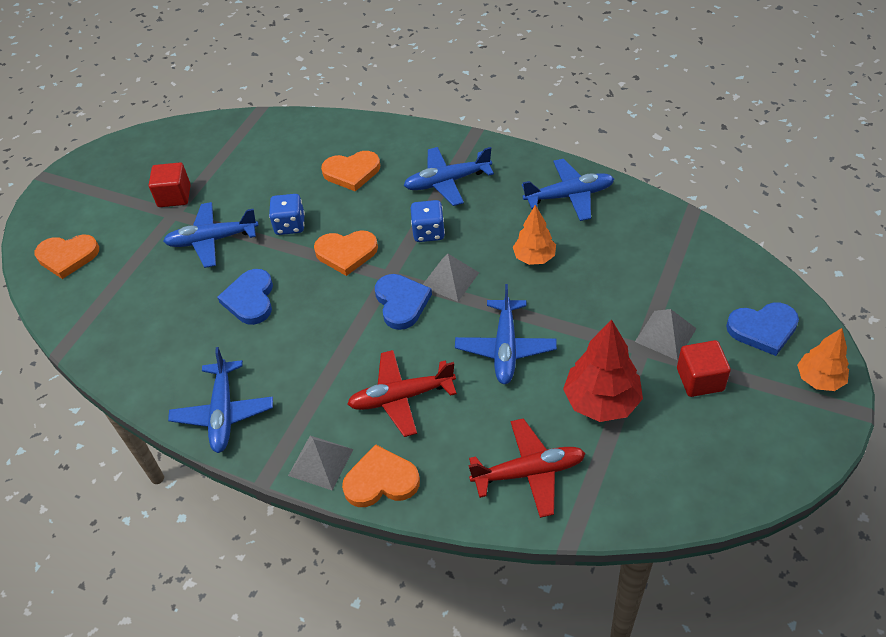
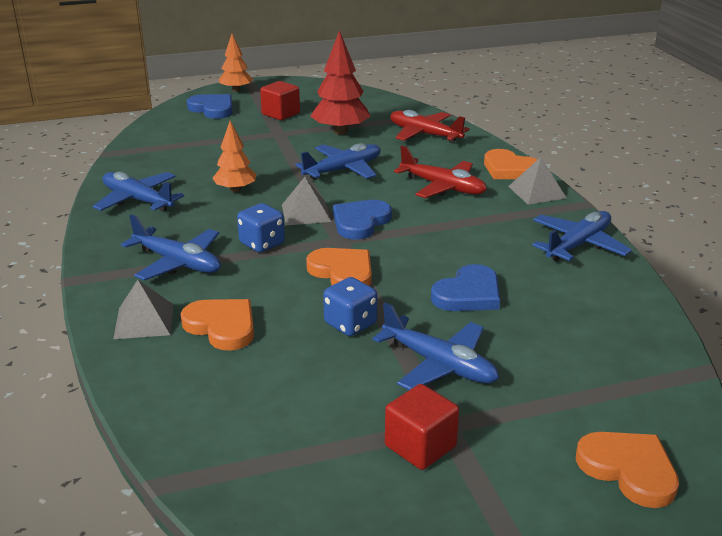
camera: 135 degrees left, 20 degrees down
(665, 335) = (256, 130): grey pyramid -> grey pyramid (144, 321)

